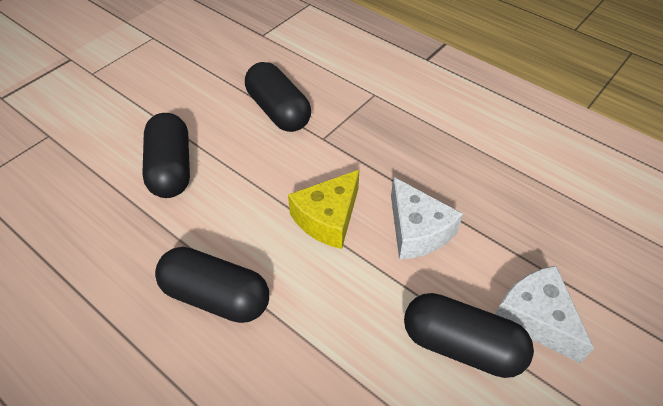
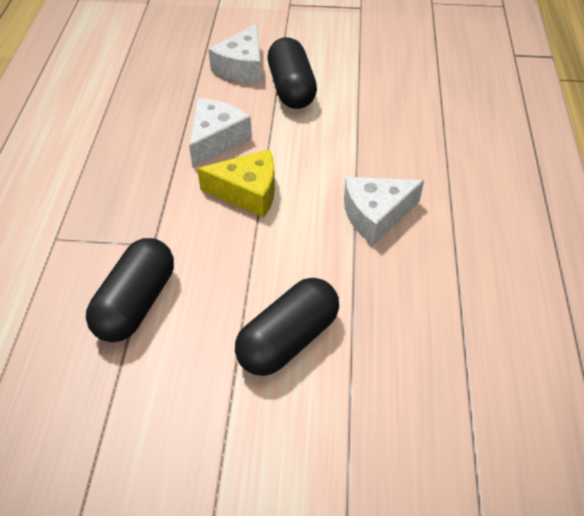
camera: 125 degrees left, 0 degrees up
(216, 296) = (375, 215): black capsule -> white cheese

